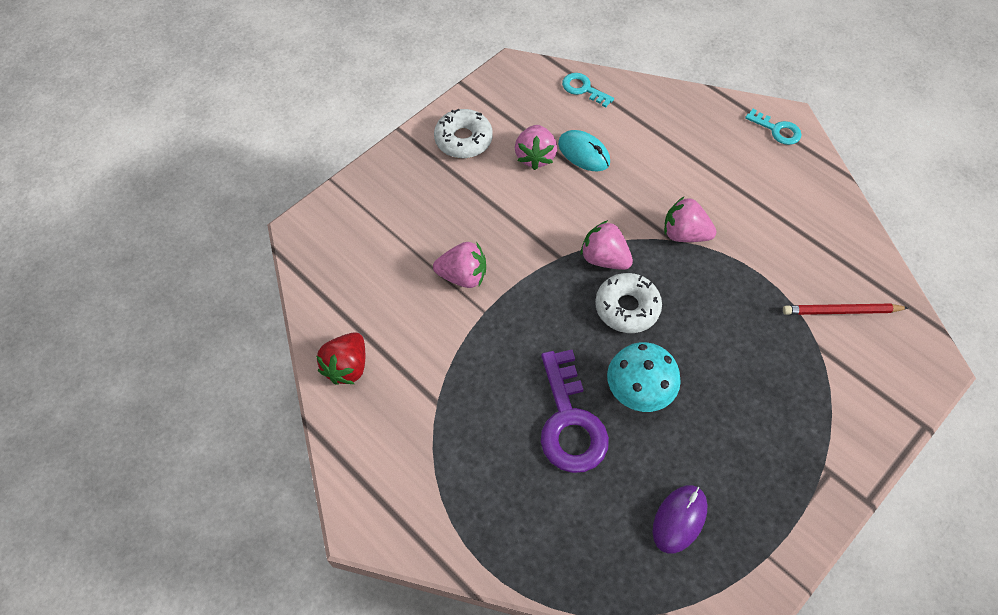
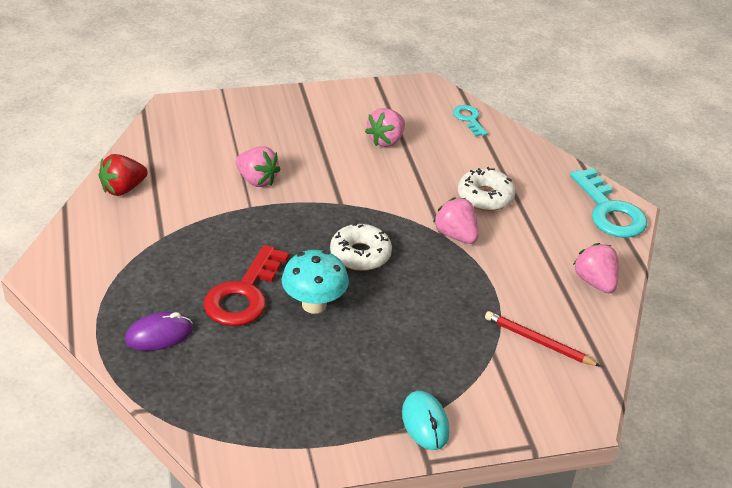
camera: 30 degrees right, 20 degrees down
(463, 140) = (342, 108): white donut -> white donut (485, 197)
(569, 421) = (244, 294): purple key -> red key
(583, 153) = (427, 155): turquoise mouse -> turquoise mouse (425, 423)
(604, 258) = (374, 219): pink strawberry -> pink strawberry (595, 282)
(679, 519) = (263, 389): purple mouse -> purple mouse (159, 335)
(777, 130) = (609, 211): turquoise key -> turquoise key, size x1.87

